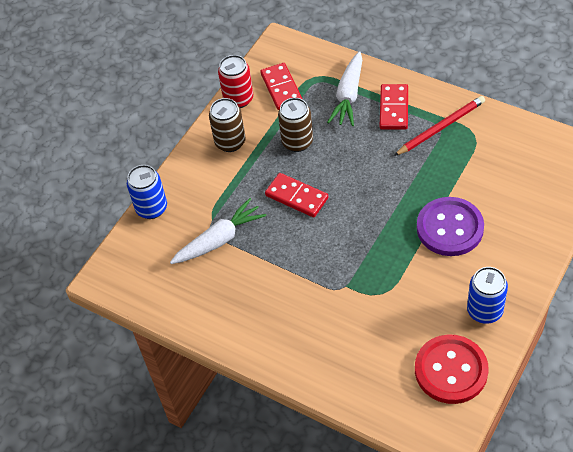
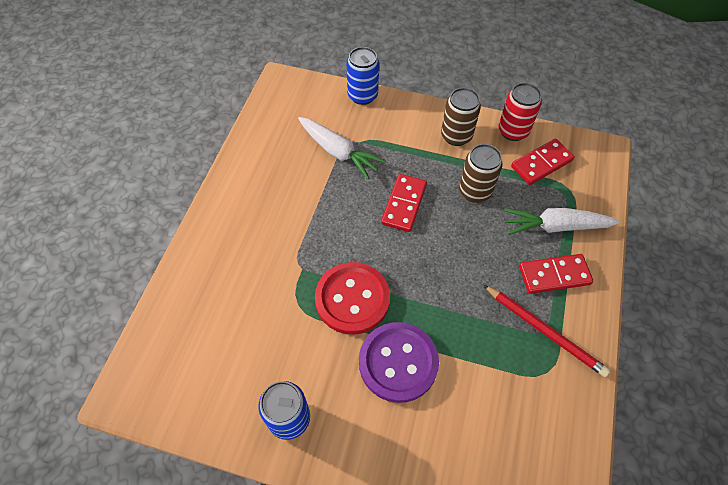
camera: 70 degrees right, 5 degrees up
(451, 370) = (207, 391): red button -> red button (352, 299)

